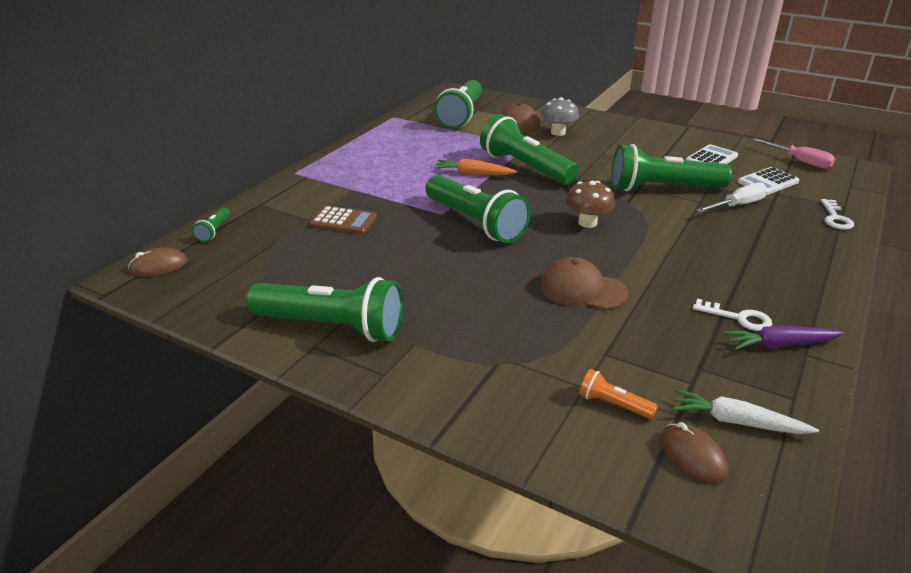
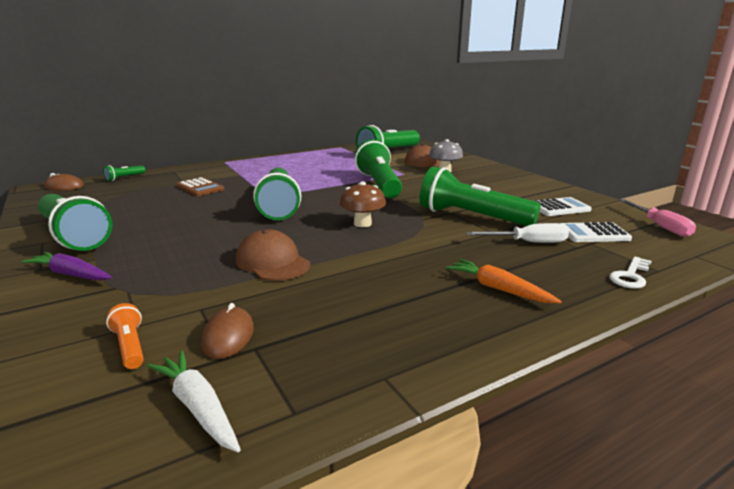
camera: 30 degrees right, 10 degrees down
(473, 174) = (333, 181): orange carrot -> orange carrot (498, 289)
(692, 456) = (102, 417): brown mouse -> brown mouse (228, 336)
(738, 318) = (369, 323): white key -> none
(780, 344) = (370, 359): purple carrot -> purple carrot (71, 274)

